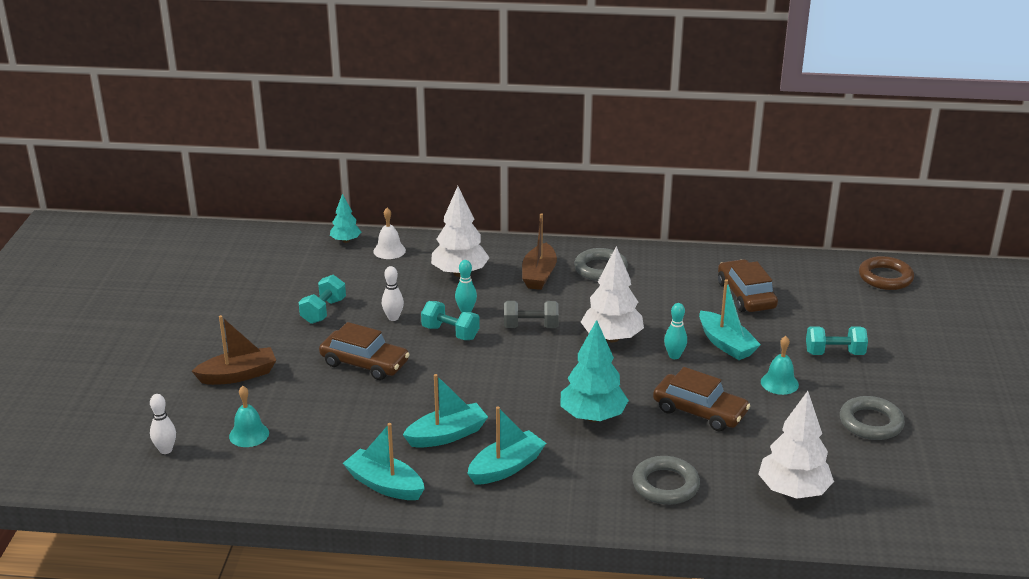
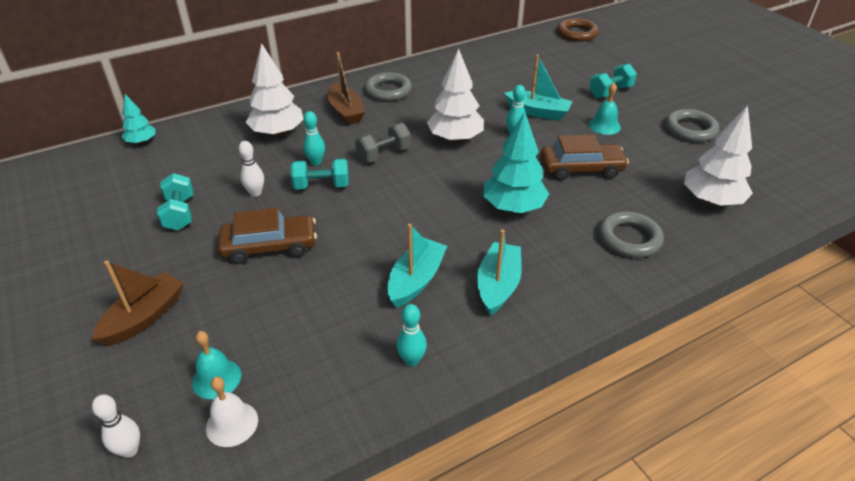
camera: 35 degrees left, 10 degrees up
(385, 485) = (412, 360): turquoise boat -> turquoise bowling pin
(389, 250) = (193, 136): white bell -> white bell (232, 423)
(746, 295) = (509, 74): brown car -> none

